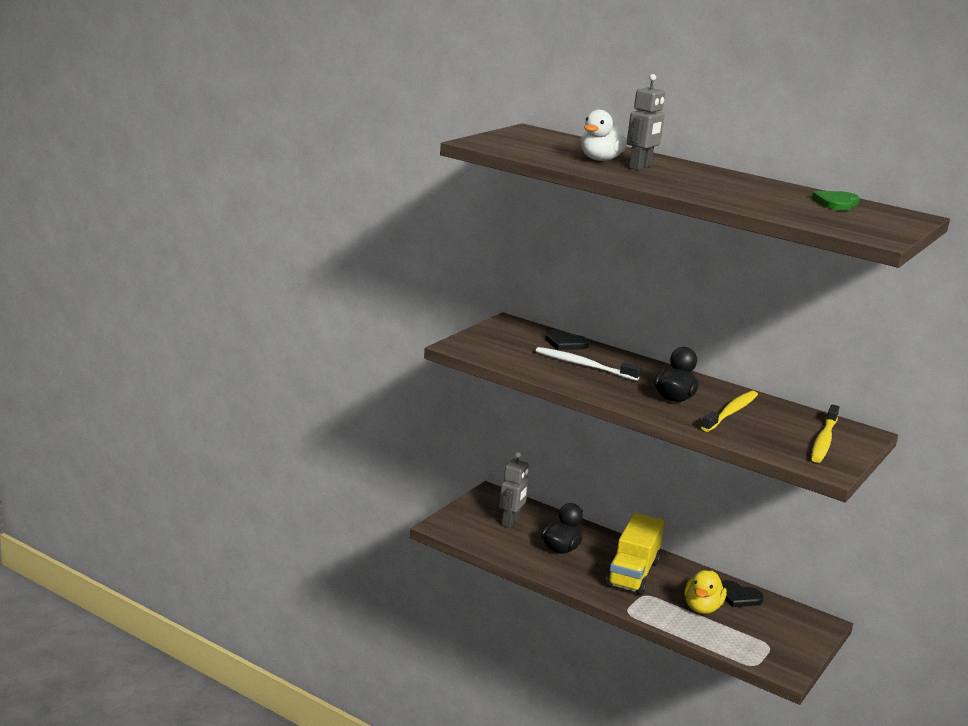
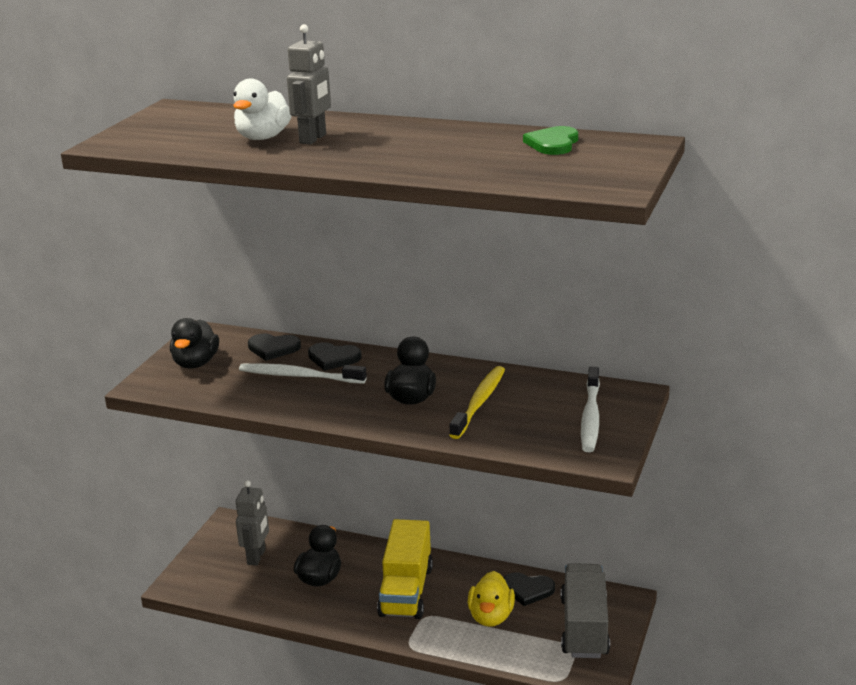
camera: 10 degrees left, 5 degrees up
(500, 340) = (196, 363): none -> black duck
(614, 359) = (333, 358): none -> black heart
(782, 634) = (584, 627): none -> grey truck
(824, 440) = (590, 416): yellow toothbrush -> white toothbrush

